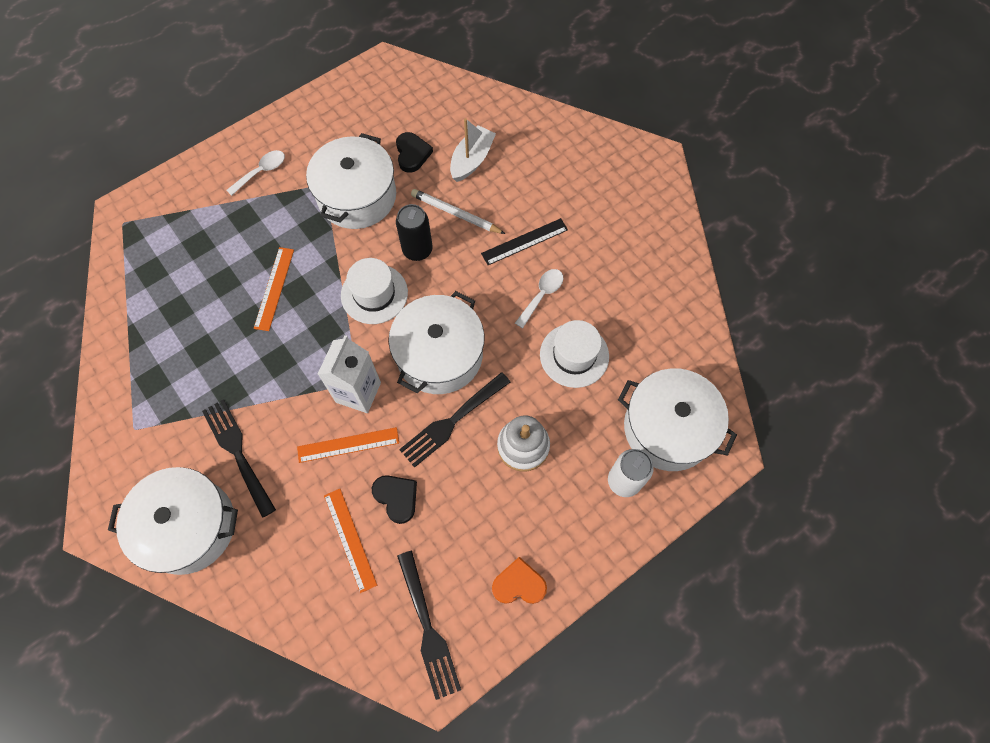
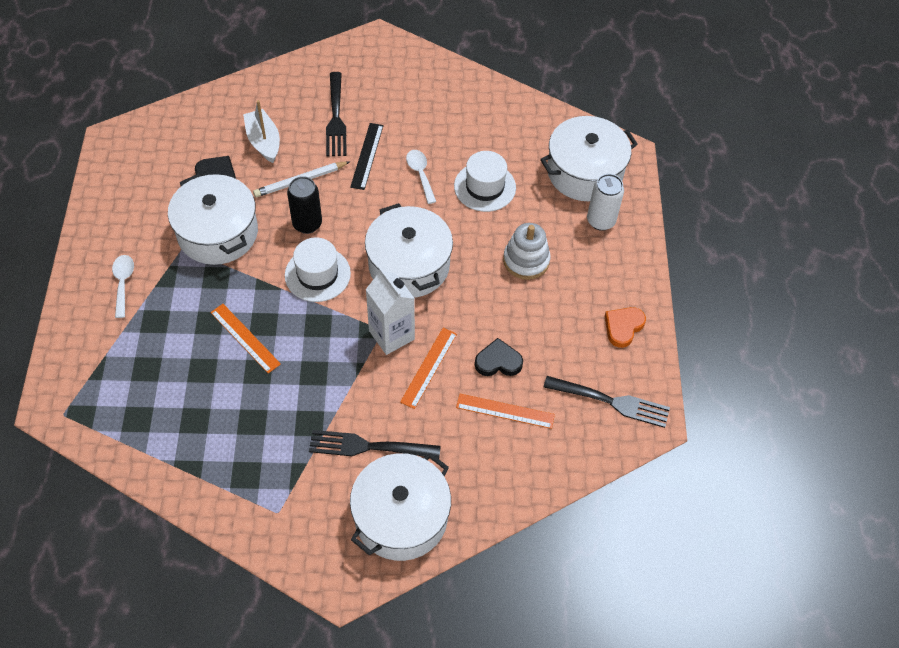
camera: 55 degrees left, 10 degrees down
(452, 421) = (469, 290): black fork -> black fork (335, 118)

